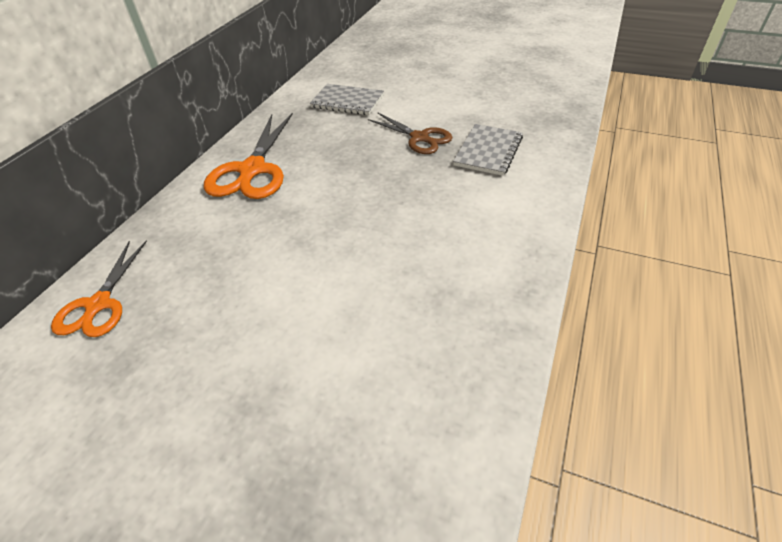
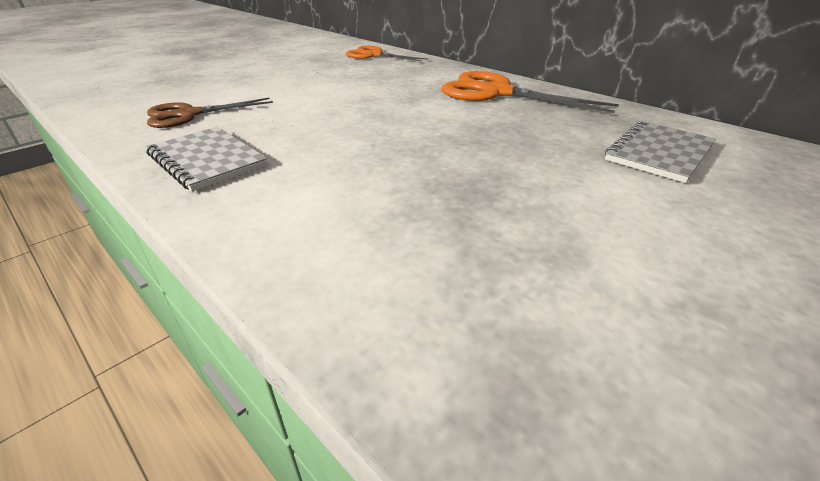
camera: 110 degrees right, 10 degrees down
(420, 138) = (513, 184): brown scissors -> brown scissors (188, 115)
(488, 151) = (431, 233): grey notebook -> grey notebook (207, 160)

